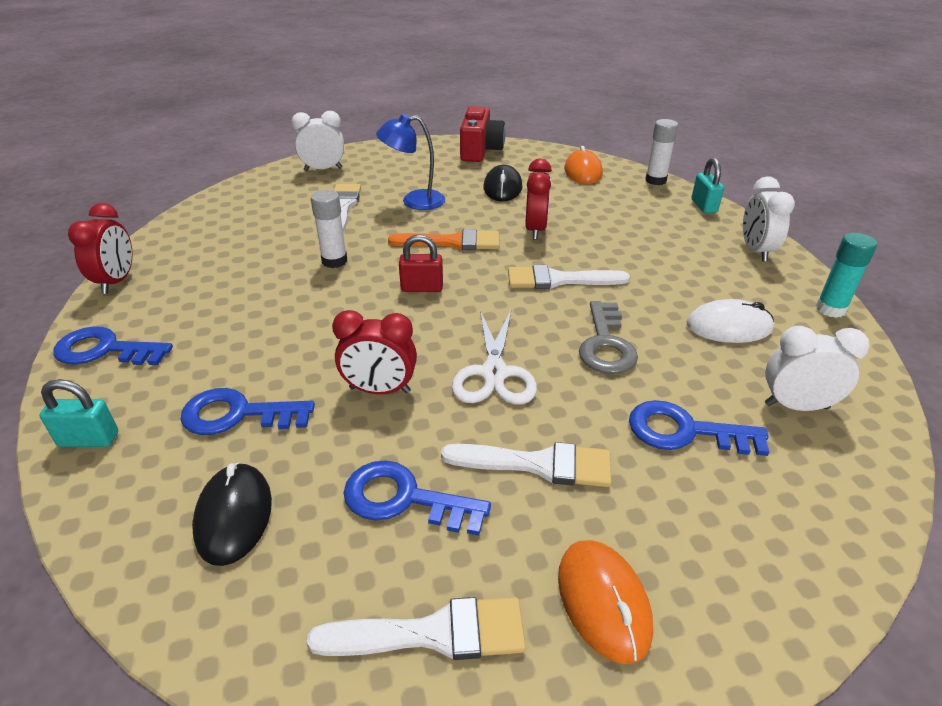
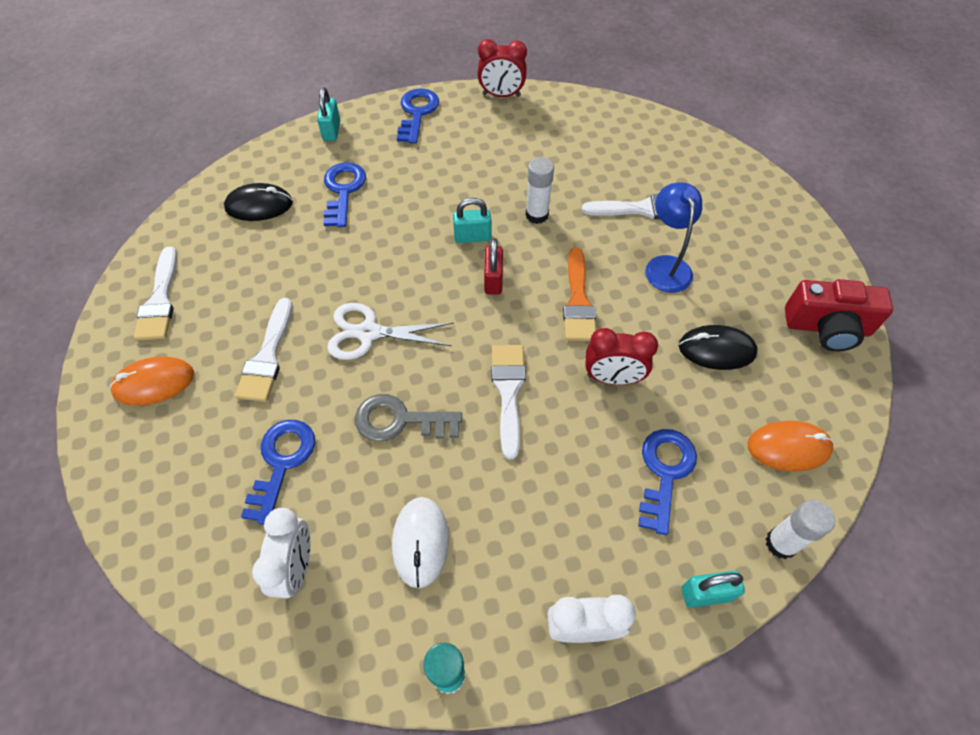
camera: 90 degrees right, 20 degrees up
(323, 169) = (729, 182): white clock -> none
(356, 301) = (472, 237): none -> turquoise padlock
(380, 390) = (358, 262): red clock -> none
(404, 499) = (253, 282): blue key -> blue key (664, 472)

